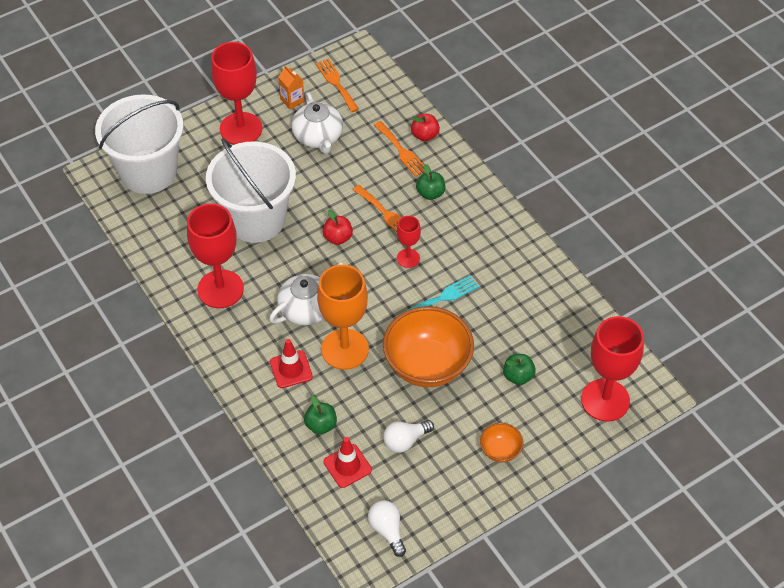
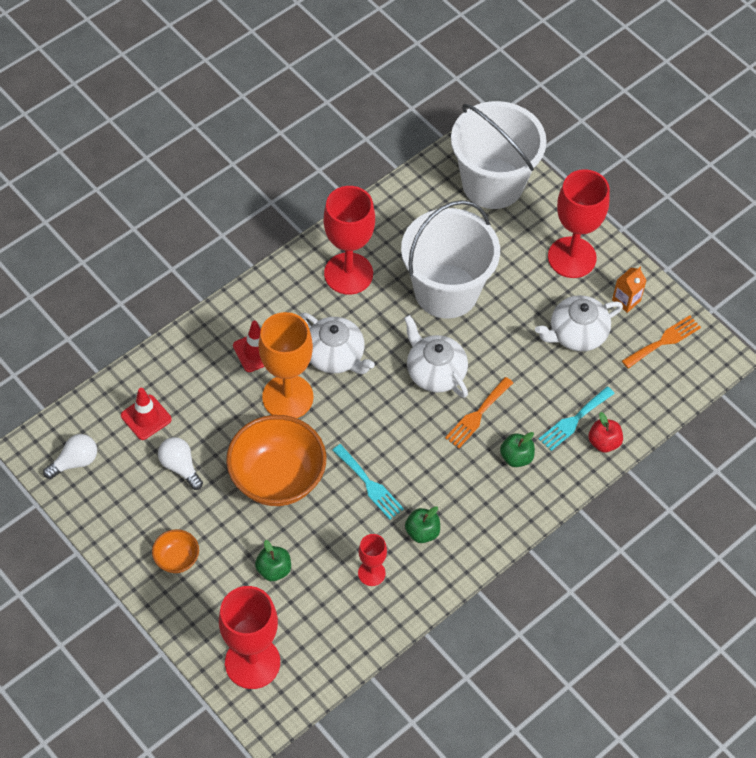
camera: 80 degrees right, 5 degrees up
(321, 425) = (192, 387): green apple -> green apple (422, 532)
(338, 238) = (435, 372): red apple -> white teapot
(401, 151) = (574, 420): orange fork -> turquoise fork
(408, 258) = (418, 444): red goblet -> red goblet (371, 573)

